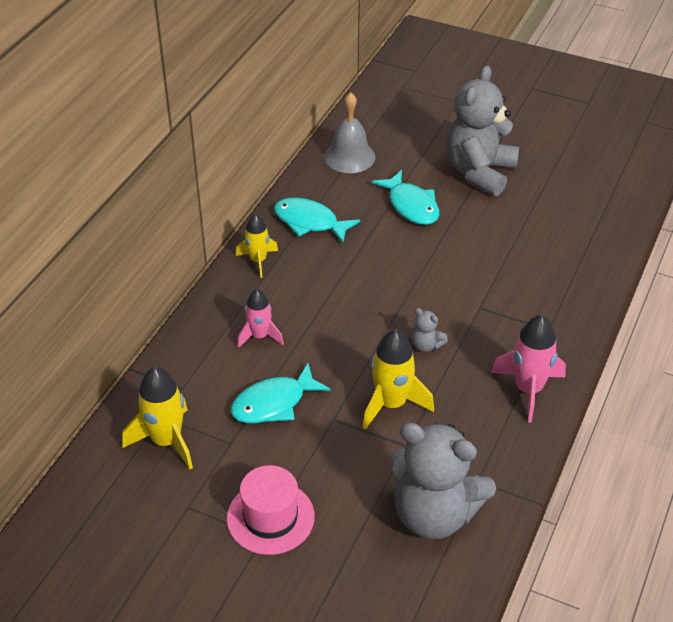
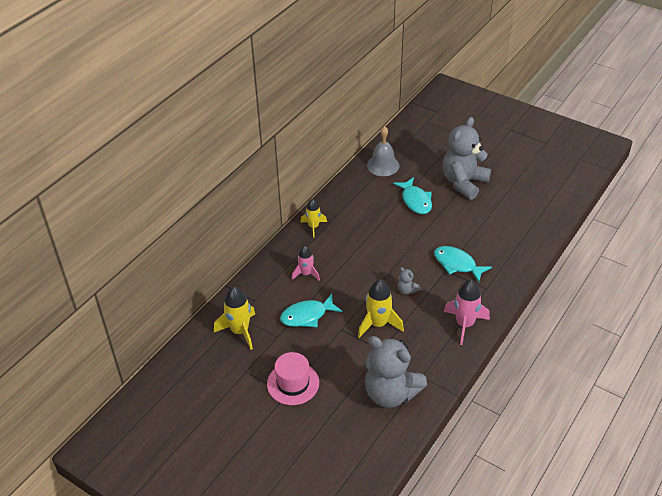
camera: 10 degrees right, 0 degrees up
(310, 222) = (350, 205): turquoise fish -> turquoise fish (457, 264)

